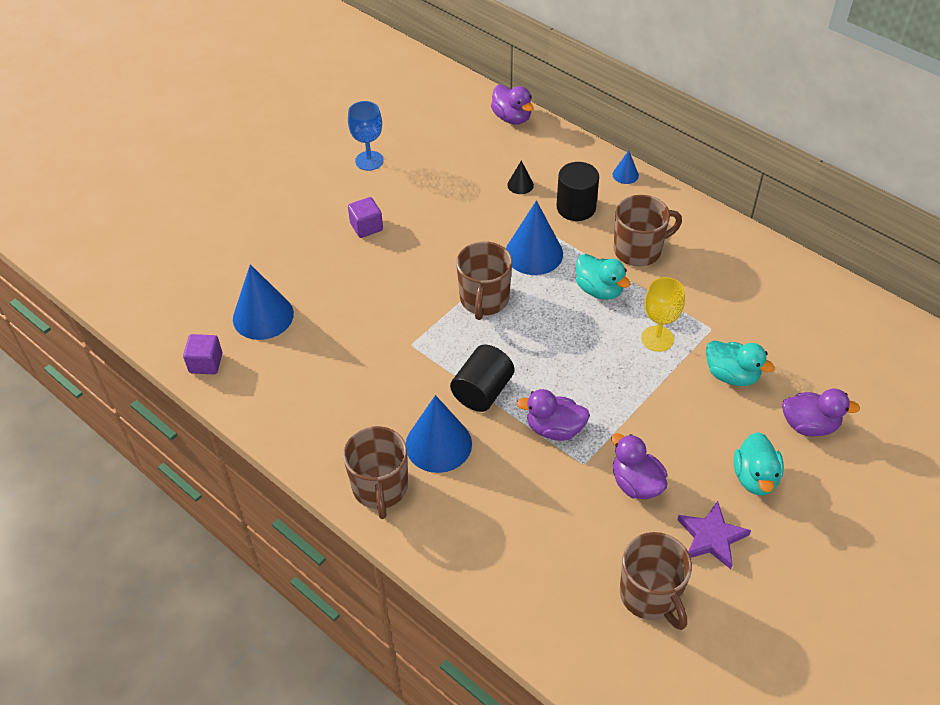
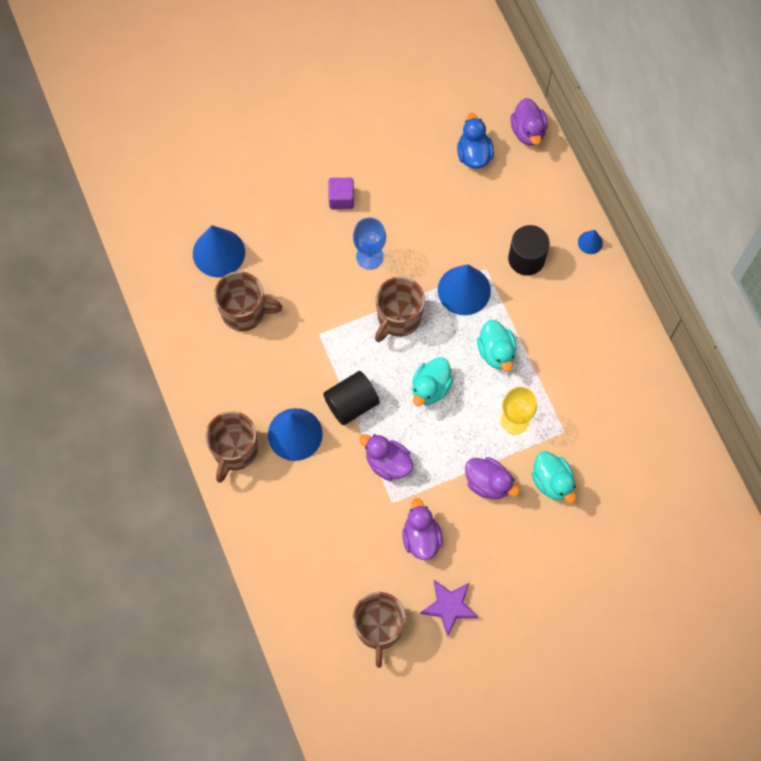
camera: 25 degrees right, 20 degrees up
(206, 363) = (157, 278): purple cube -> none
(369, 161) = (378, 126): blue goblet -> blue goblet (369, 256)
(473, 150) = (474, 154): none -> blue duck
(520, 185) = (493, 212): black cone -> none
(638, 250) = (552, 327): brown mug -> brown mug (244, 311)
(755, 478) = (512, 576): turquoise duck -> turquoise duck (430, 388)
(809, 425) = (583, 554): purple duck -> purple duck (488, 483)

